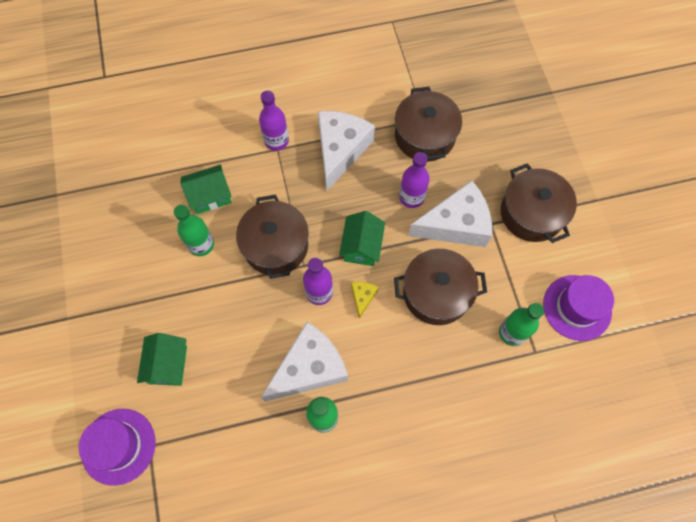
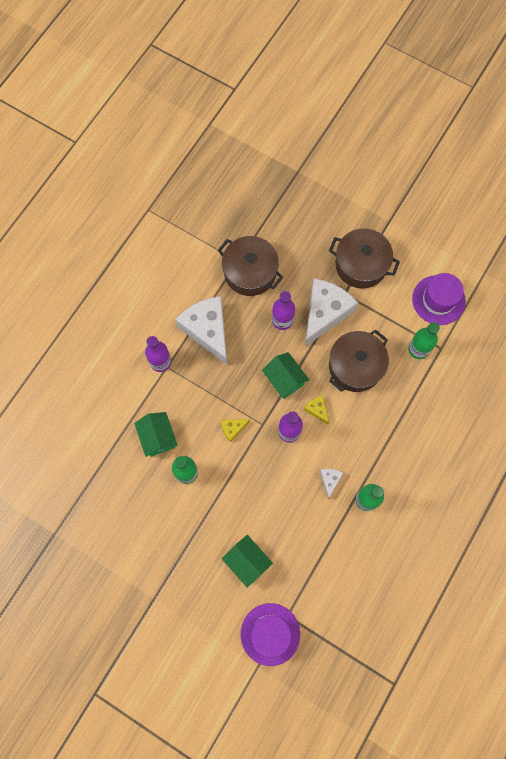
camera: 45 degrees left, 5 degrees up
(210, 196) = (158, 437): green house -> green house turned 45 degrees counterclockwise
(276, 245) = (233, 429): brown pot -> yellow cheese
(309, 368) = (330, 480): white cheese -> white cheese, size x0.43

